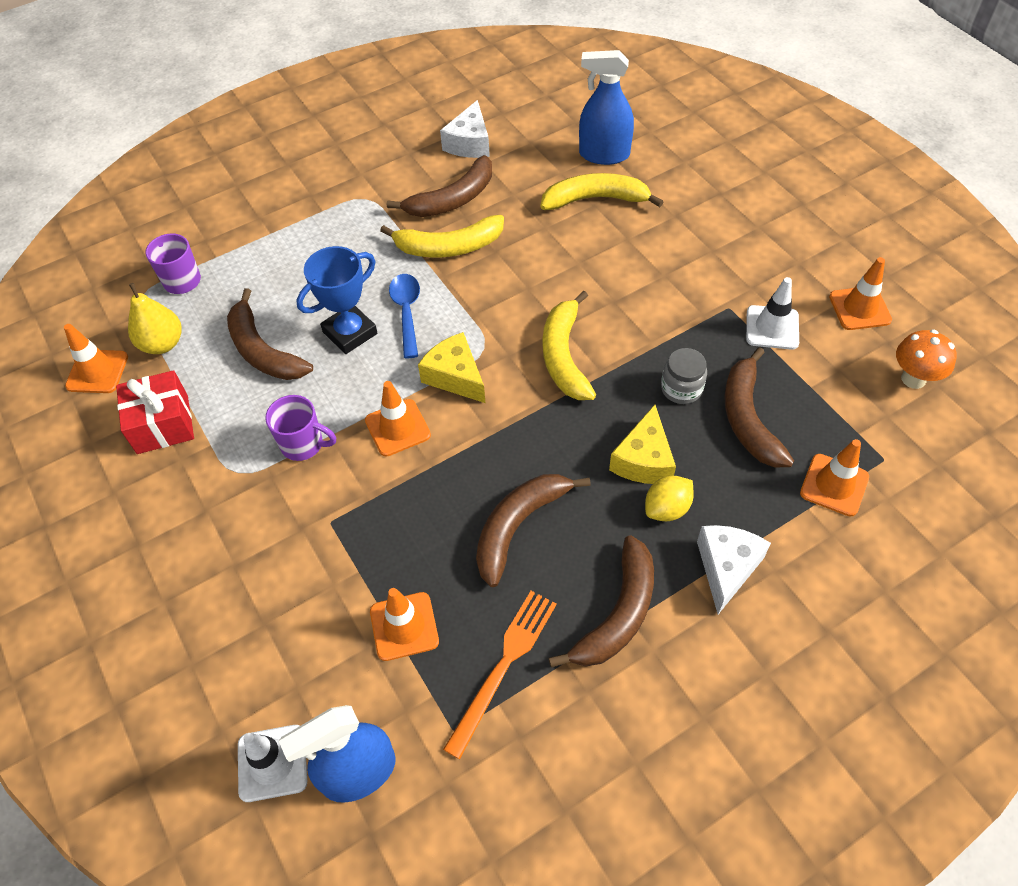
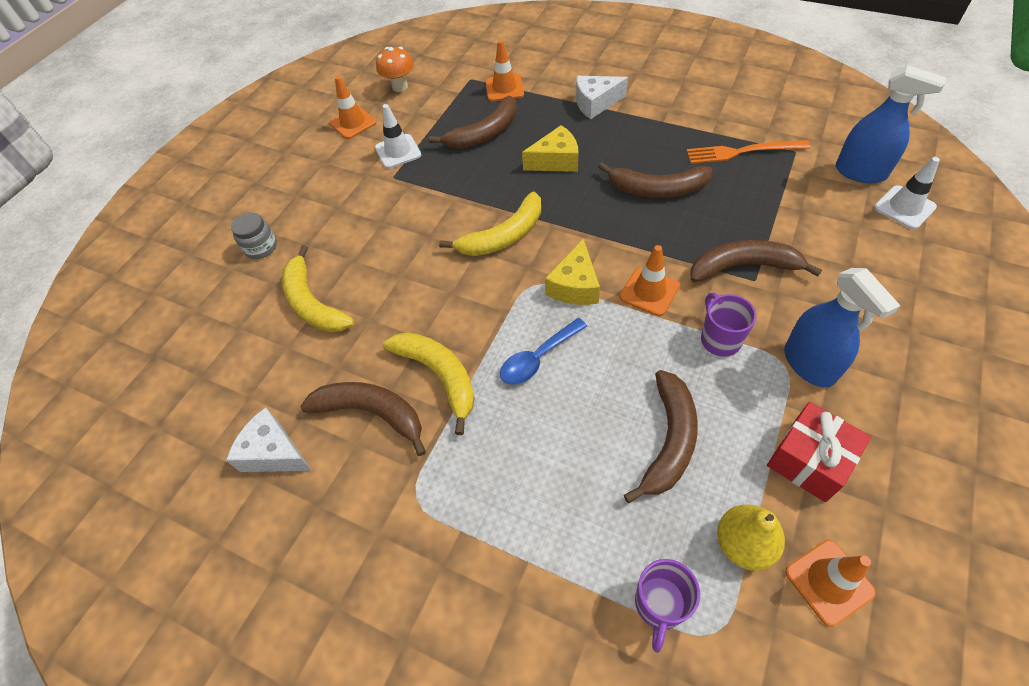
camera: 120 degrees left, 0 degrees up
(350, 333) = (593, 385): blue trophy -> none
(404, 626) = (772, 201): orange traffic cone -> none
(469, 143) = (274, 452): white cheese -> white cheese turned 135 degrees counterclockwise
(604, 155) = (245, 327): blue spray bottle -> blue spray bottle (809, 364)
(618, 614) = (665, 127): brown banana -> brown banana (744, 266)
(667, 508) = (581, 138): yellow lemon -> none
(681, 388) = (484, 169): grey jar -> grey jar (261, 247)

